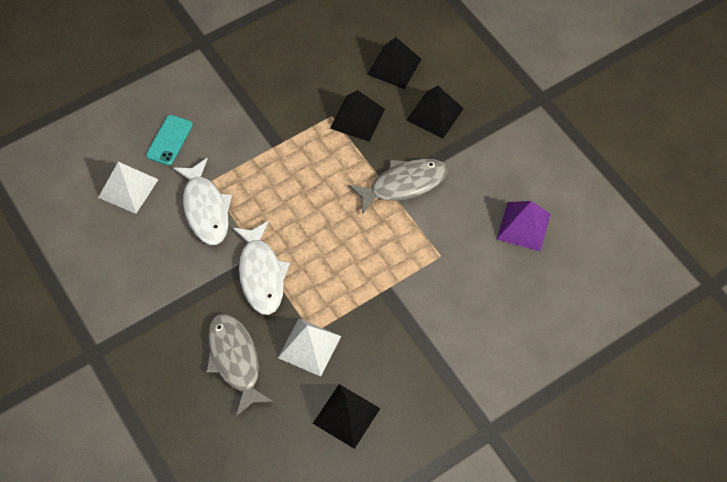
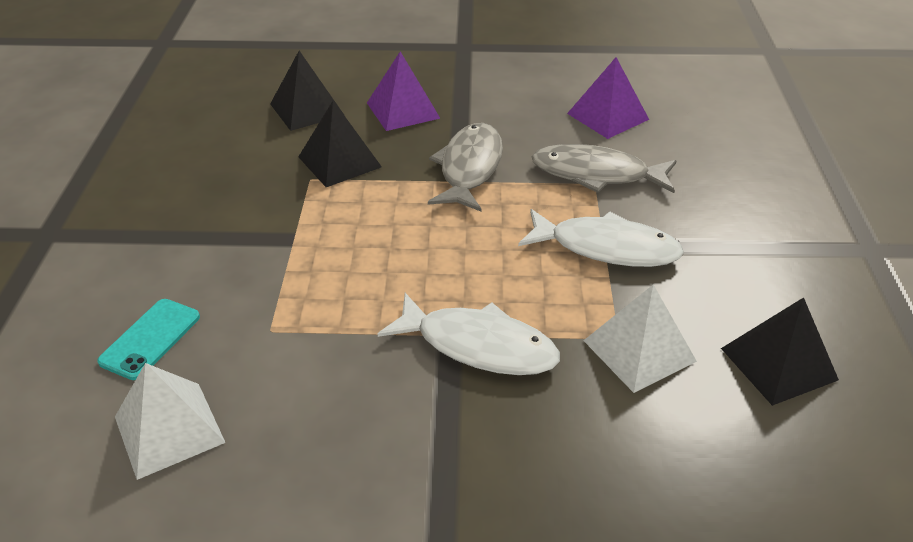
camera: 55 degrees left, 20 degrees down
(169, 140) = (150, 339): turquoise phone -> turquoise phone turned 60 degrees clockwise
(205, 208) = (310, 354): white fish -> white fish (606, 248)
(235, 360) = (603, 444): grey fish -> grey fish (596, 174)
(435, 114) = (403, 110): black pyramid -> purple pyramid

